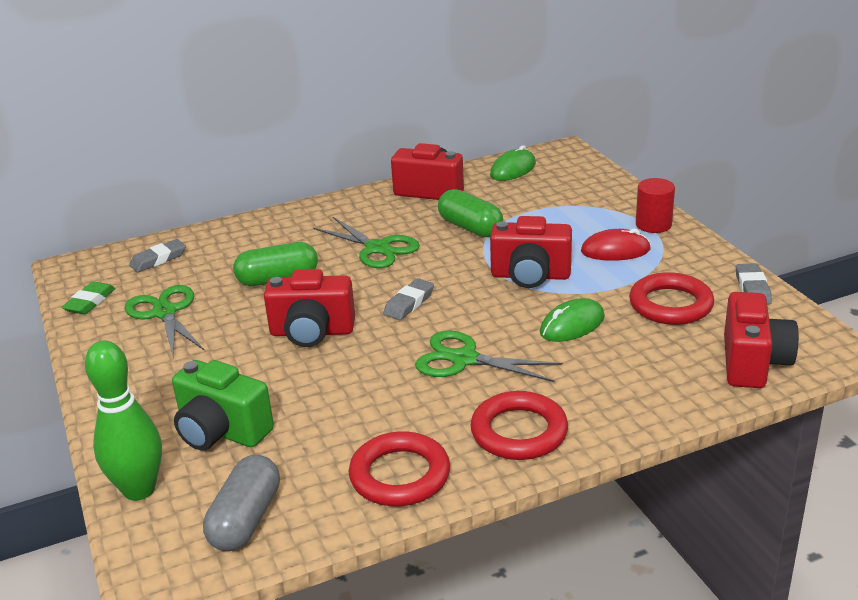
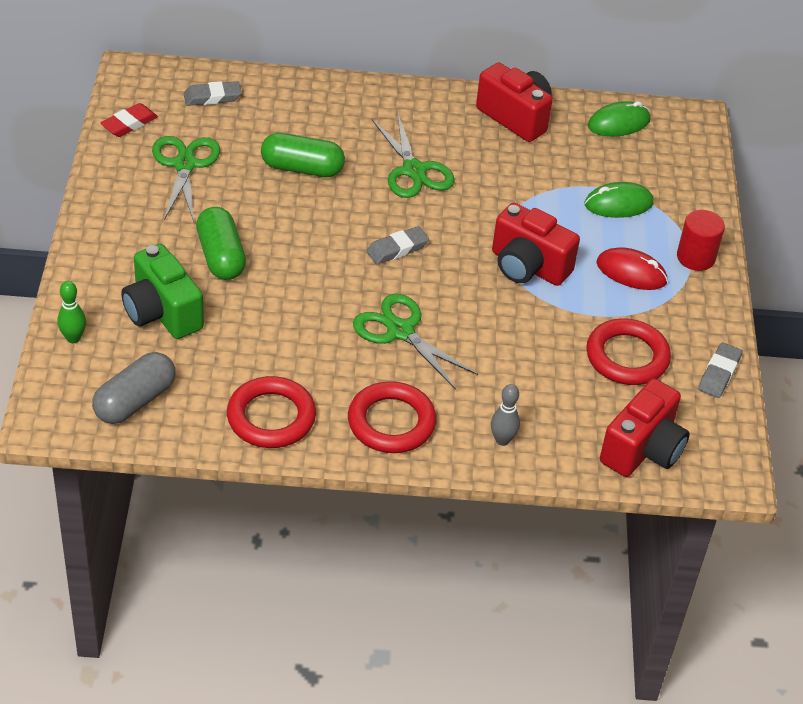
camera: 20 degrees right, 15 degrees up
(90, 302) = (129, 124): green eraser -> red eraser
(139, 489) = (73, 338): green bowling pin -> green bowling pin, size x0.52
(312, 332) = (293, 243): red camera -> none
(470, 227) = (518, 182): green capsule -> green capsule (221, 256)
(572, 325) = (520, 338): green mouse -> green mouse (618, 204)
(631, 404) = (502, 440): none -> grey bowling pin

